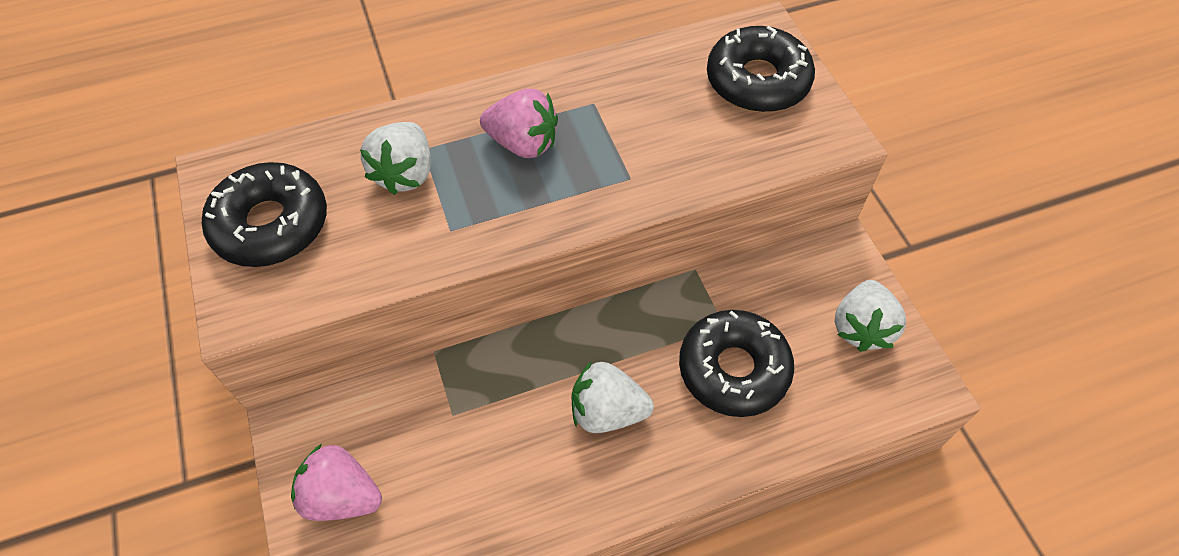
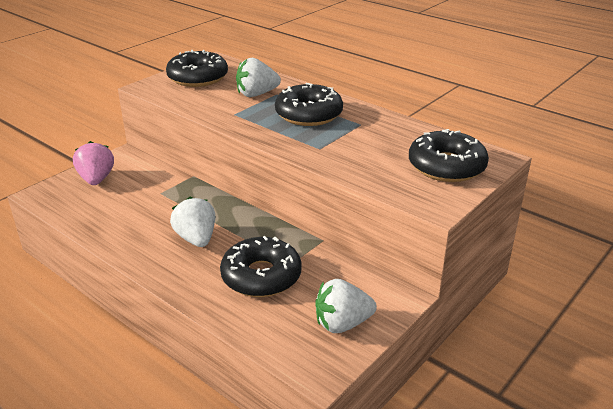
camera: 60 degrees right, 25 degrees down
(523, 143) = (309, 114): pink strawberry -> black donut

